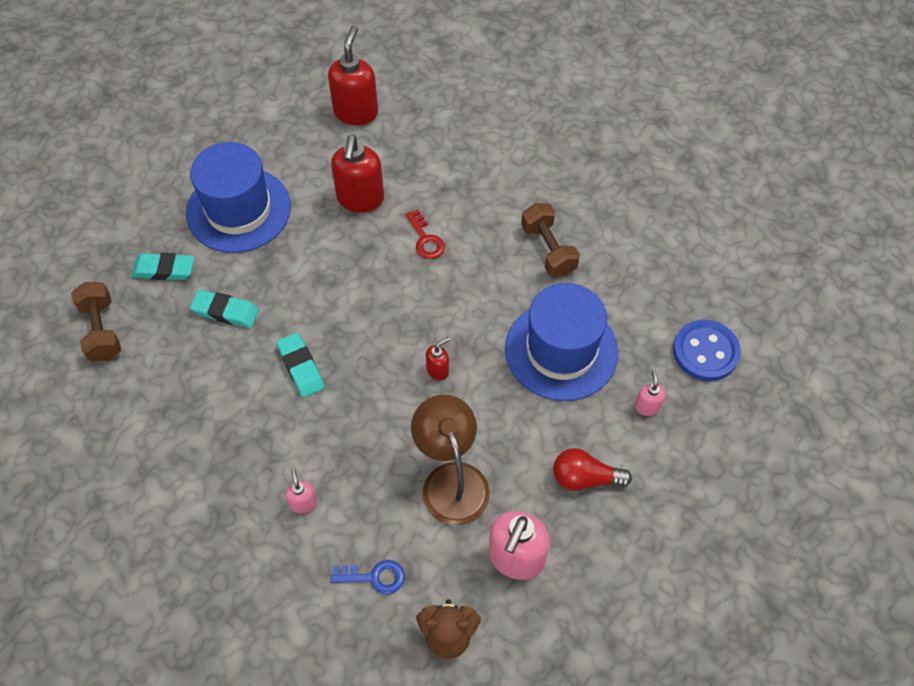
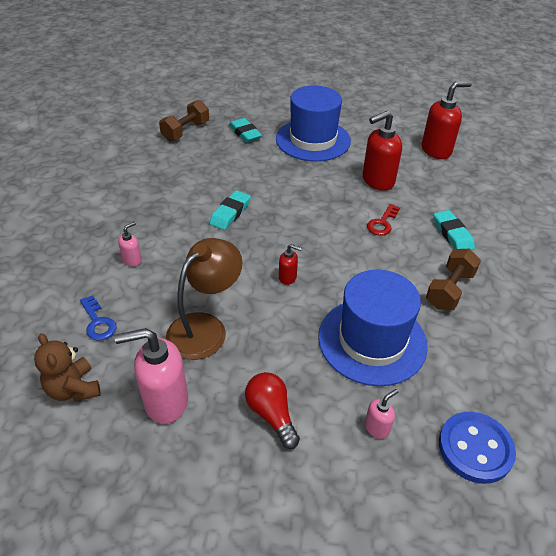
camera: 55 degrees right, 15 degrees down
(226, 311) = (240, 166): turquoise eraser -> turquoise eraser (452, 234)

